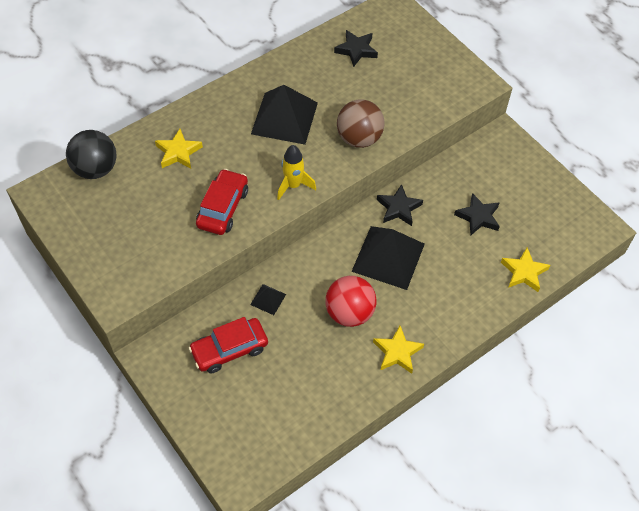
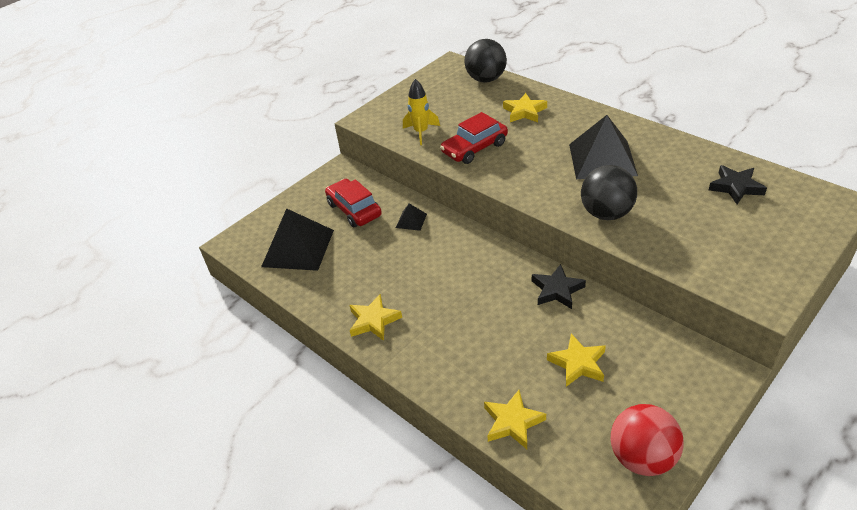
camera: 85 degrees right, 15 degrees down
(223, 208) = (474, 148): red car -> red car turned 135 degrees clockwise
(293, 185) = (520, 182): yellow rocket -> yellow rocket (421, 132)
(349, 313) = (411, 277): red ball -> red ball (642, 457)
(359, 138) = (606, 213): brown ball -> black ball
(388, 257) = (488, 293): black pyramid -> black pyramid (298, 248)
(478, 217) = (578, 363): black star -> yellow star

